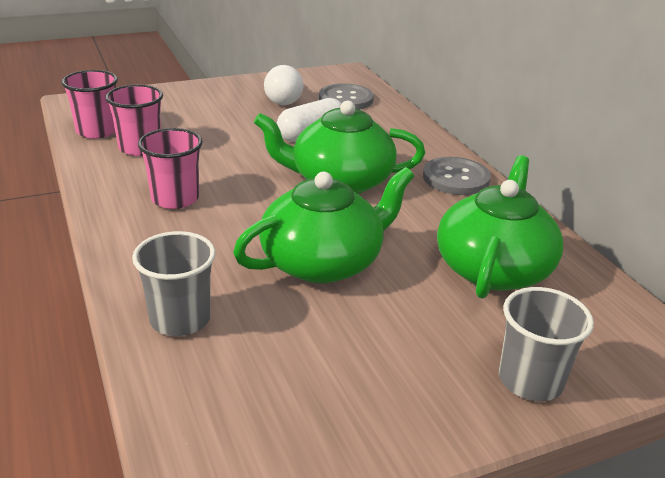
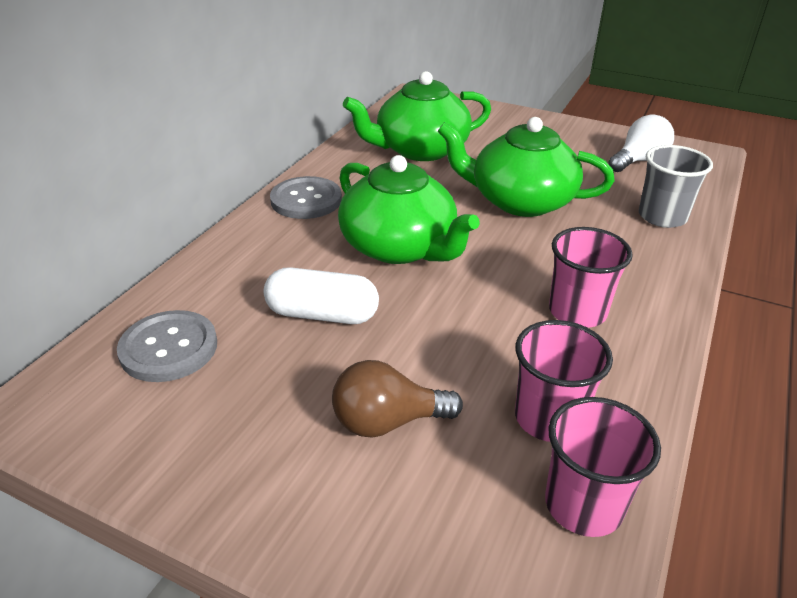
camera: 130 degrees left, 5 degrees up
(212, 119) = (387, 422): none -> brown light bulb
(284, 100) = (236, 400): white light bulb -> white light bulb (638, 161)
(530, 380) = (501, 117): grey cup -> none

